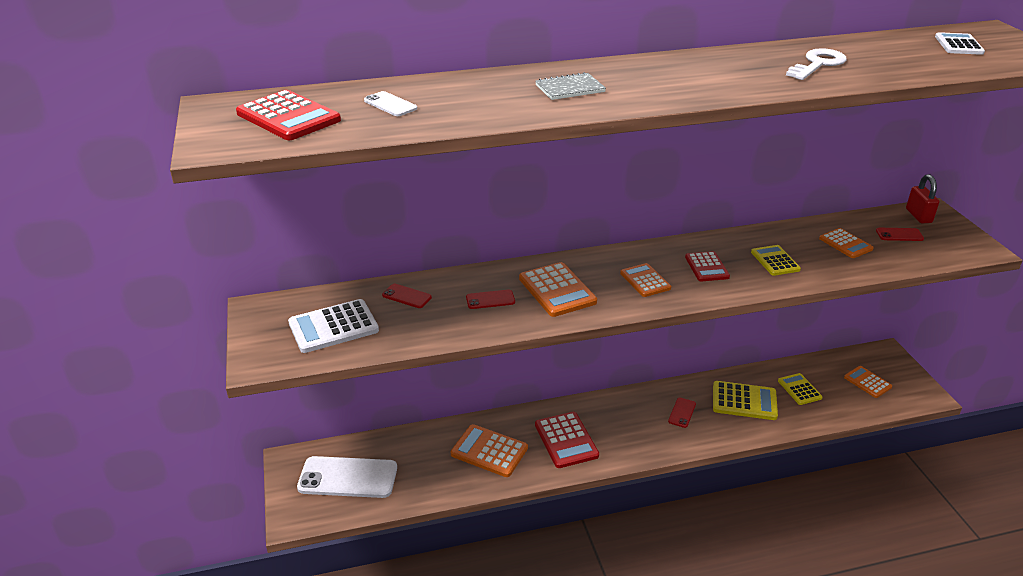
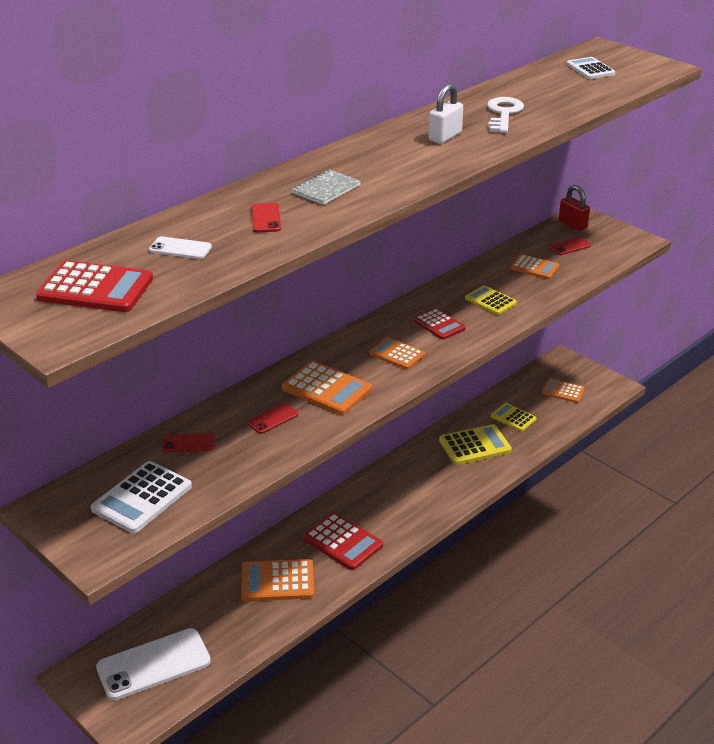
camera: 30 degrees left, 0 degrees up
(682, 412) = (428, 476): red phone -> red phone (266, 218)
(734, 71) = (445, 137): none -> white padlock

